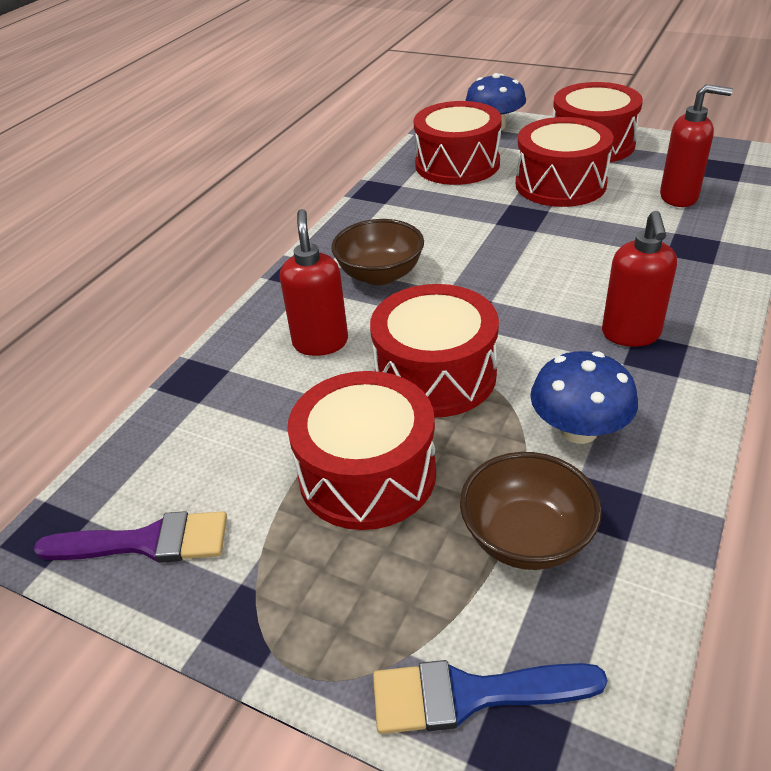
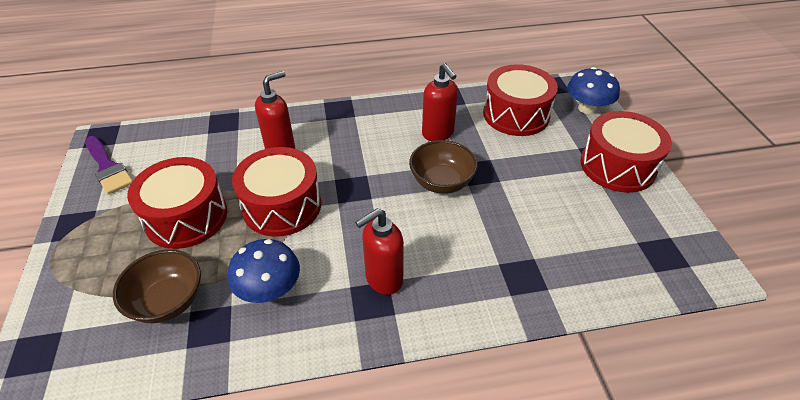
camera: 50 degrees right, 5 degrees up
(380, 275) = (360, 140): brown bowl -> brown bowl (441, 182)
(471, 695) = (55, 323): blue brush -> none
(560, 184) = (541, 172): red drum -> none
(679, 197) = (588, 243): red soap dispenser -> red soap dispenser (438, 134)

